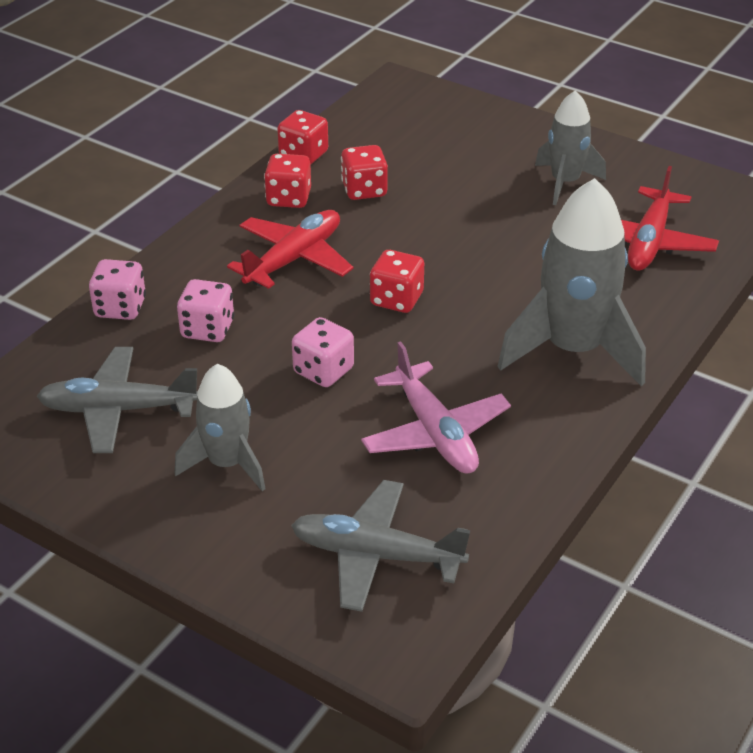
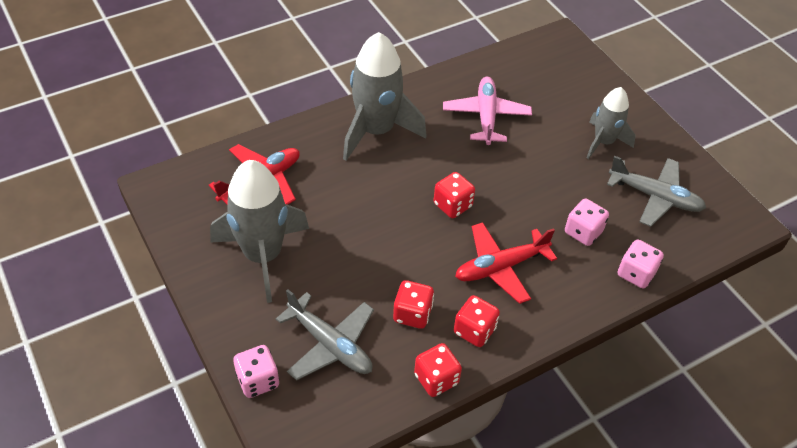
camera: 155 degrees left, 10 degrees up
(323, 371) = (525, 174): pink dice -> pink dice (258, 380)
(376, 555) = (550, 74): grey plane -> grey plane (330, 344)
(565, 182) = (263, 255): grey rocket -> grey rocket, size x1.68

